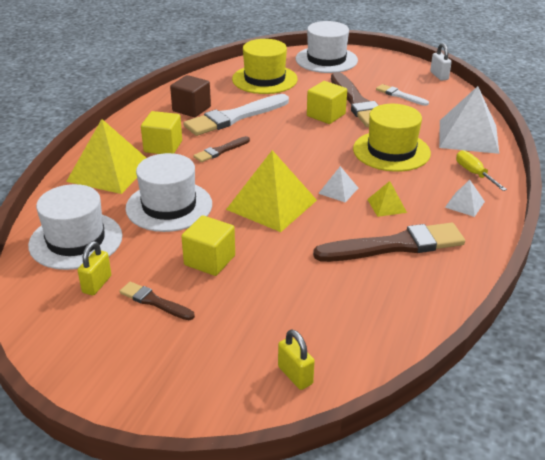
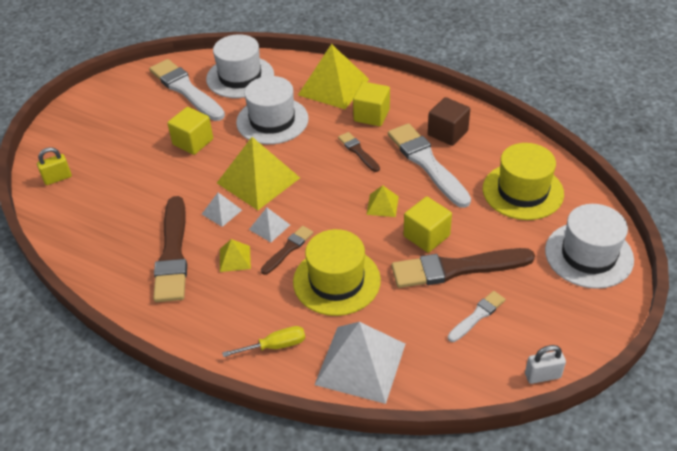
camera: 100 degrees right, 10 degrees up
(97, 284) = (186, 90): yellow padlock -> white brush
(155, 302) = (157, 116): brown brush -> brown brush (288, 249)
(294, 135) = (382, 205): none -> yellow pyramid
(464, 204) = (220, 321): white pyramid -> white pyramid (221, 212)

